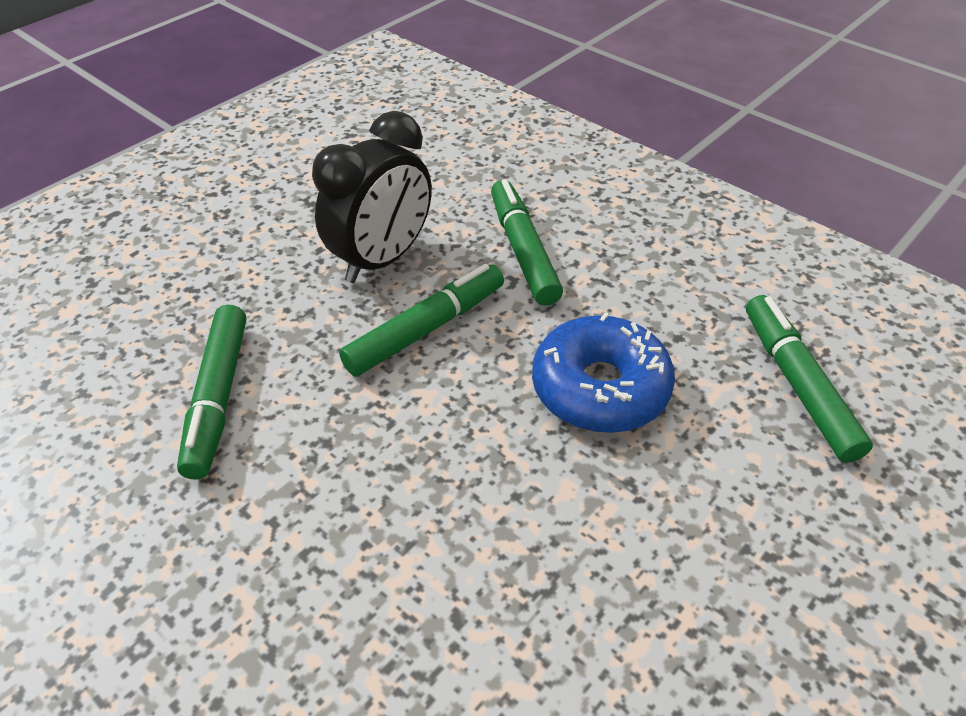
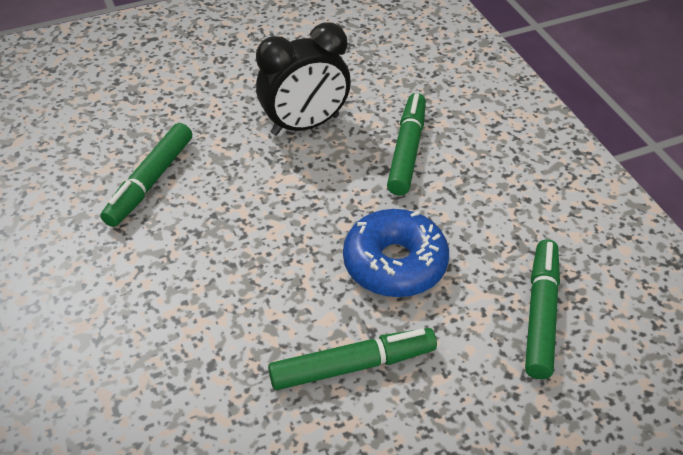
camera: 25 degrees right, 0 degrees up
(426, 329) = (304, 183): green marker -> green marker (353, 366)

